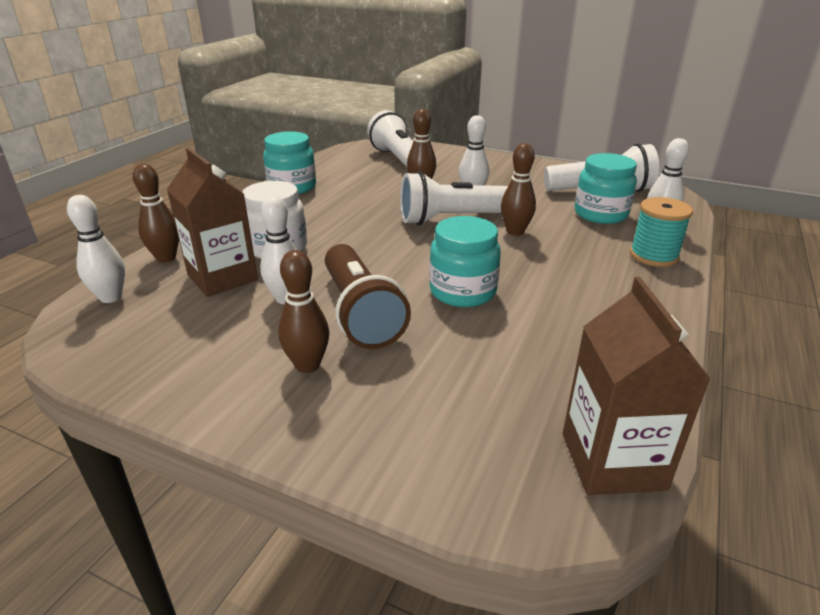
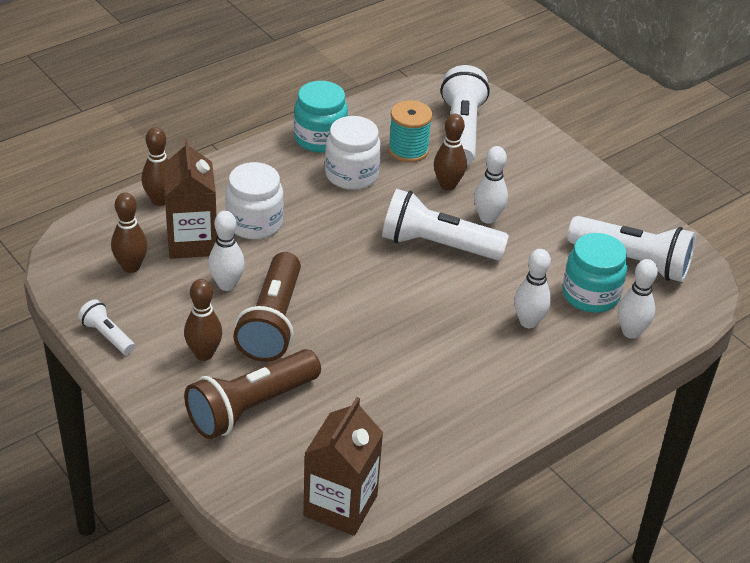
camera: 25 degrees right, 10 degrees up
(111, 297) = (101, 231): white bowling pin -> white bowling pin (528, 322)
(171, 389) = (107, 335): none -> white flashlight
(338, 199) = (351, 175): none -> white jar
(406, 397) = (250, 407): none -> brown flashlight
(462, 292) = (368, 334): turquoise jar -> none
(515, 232) = (480, 285): brown bowling pin -> brown bowling pin (131, 267)
(653, 256) = (578, 365): turquoise spool -> turquoise spool (408, 150)

